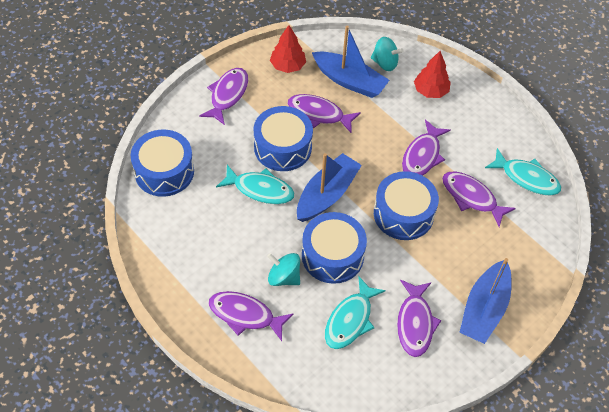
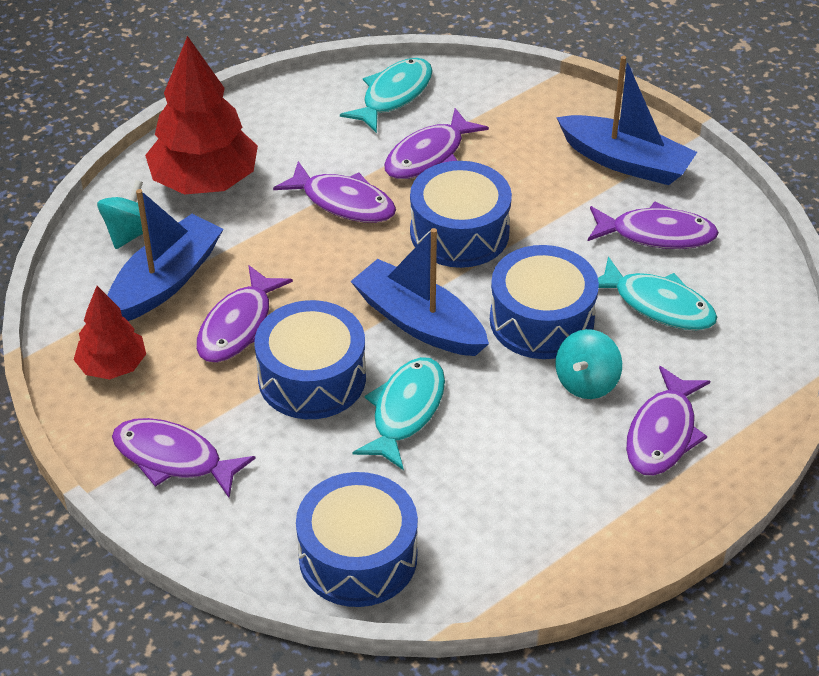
camera: 85 degrees left, 10 degrees down
(430, 91) = (205, 181): red tree -> red tree, size x1.73

